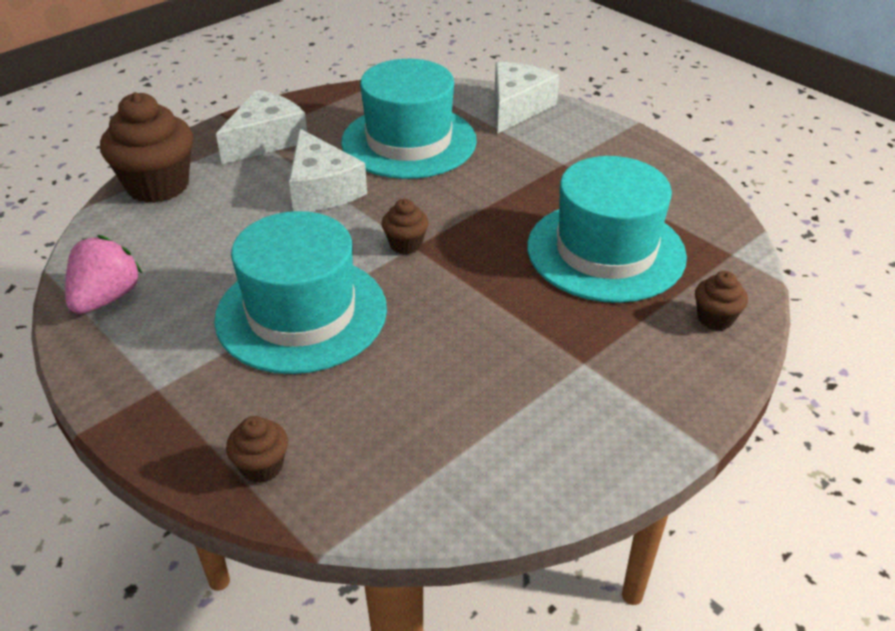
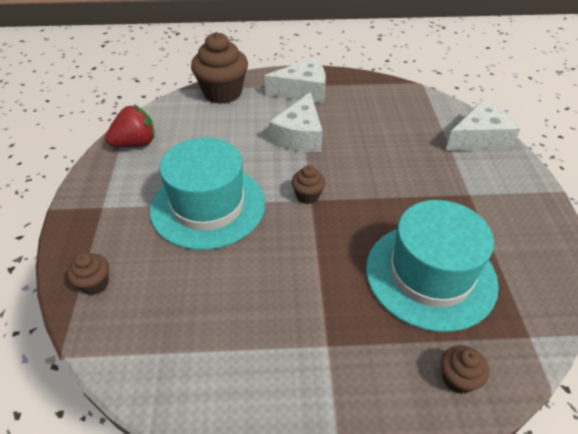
camera: 40 degrees right, 5 degrees up
(106, 298) = (135, 143): pink strawberry -> red strawberry
(409, 141) = (382, 129): turquoise hat -> none

